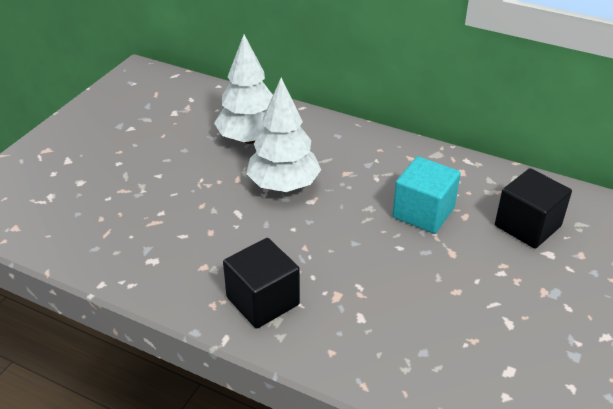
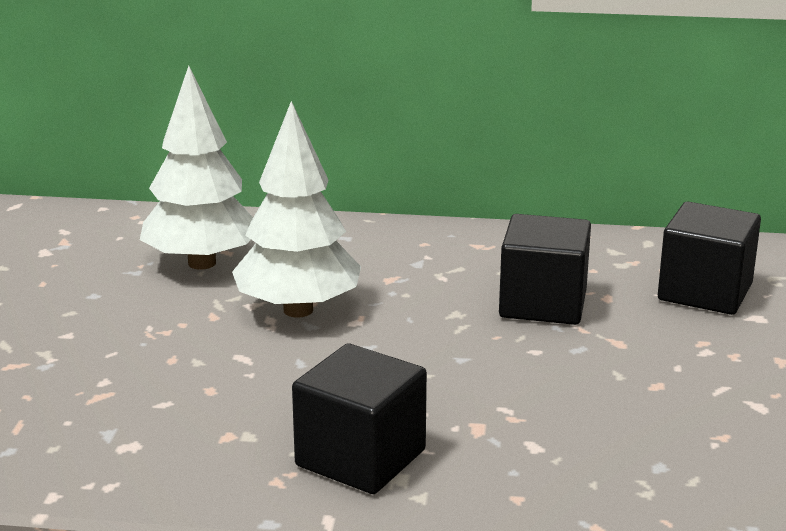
camera: 20 degrees left, 15 degrees down
(423, 212) = (543, 304): turquoise cube -> black cube

